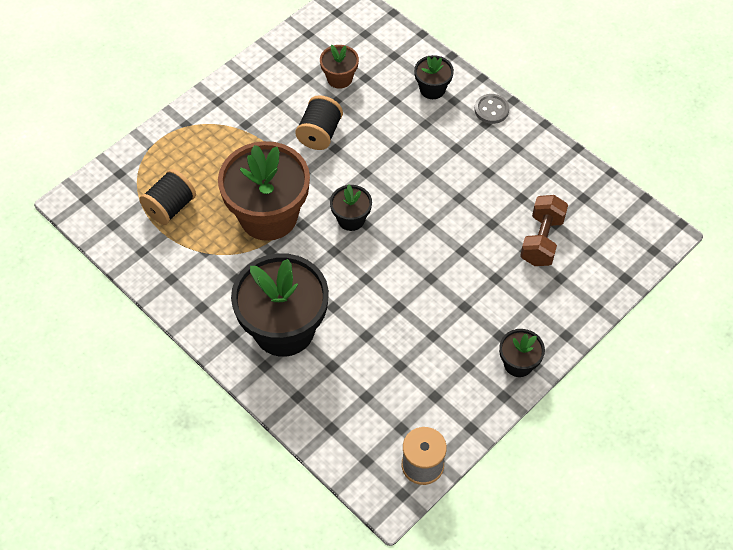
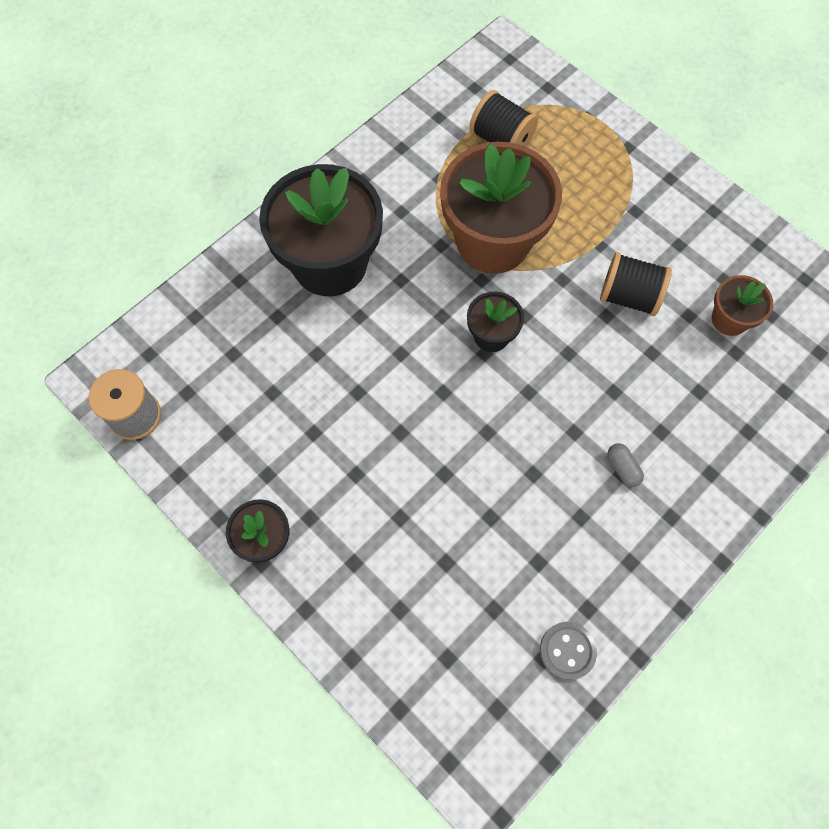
camera: 90 degrees right, 10 degrees up
(432, 89) = (727, 443): black flower pot -> none
(452, 147) = (622, 468): none -> grey capsule
(491, 110) = (699, 527): grey button -> grey button (567, 651)
(542, 240) = (464, 587): brown dumbbell -> none

